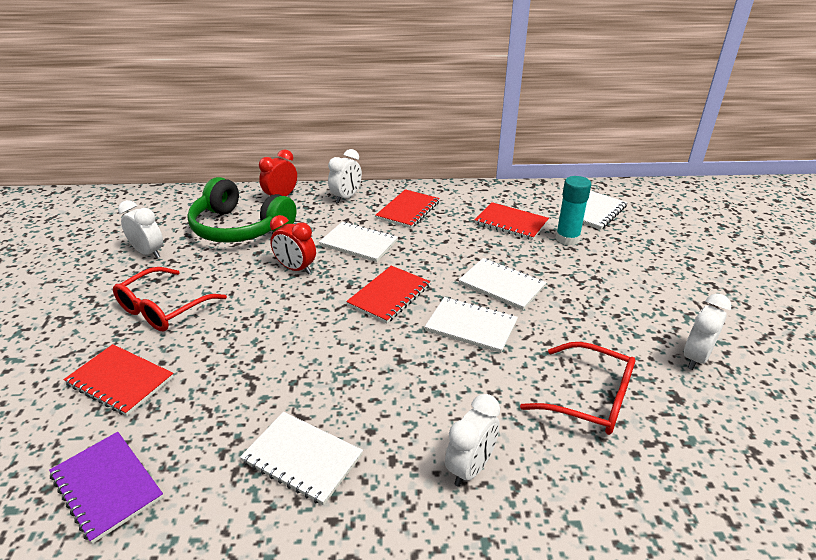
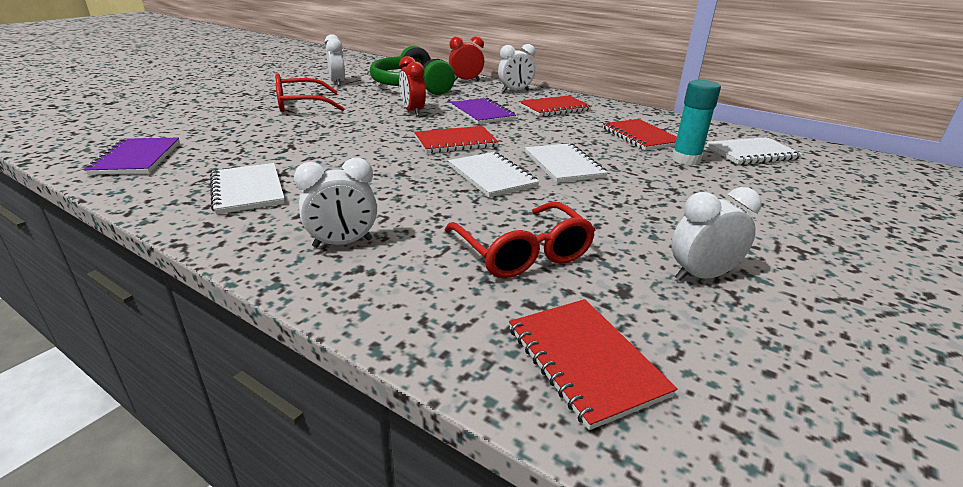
camera: 35 degrees right, 5 degrees down
(120, 381) = (223, 124): red notebook -> red notebook (585, 361)
(358, 243) = (482, 113): white notebook -> purple notebook

